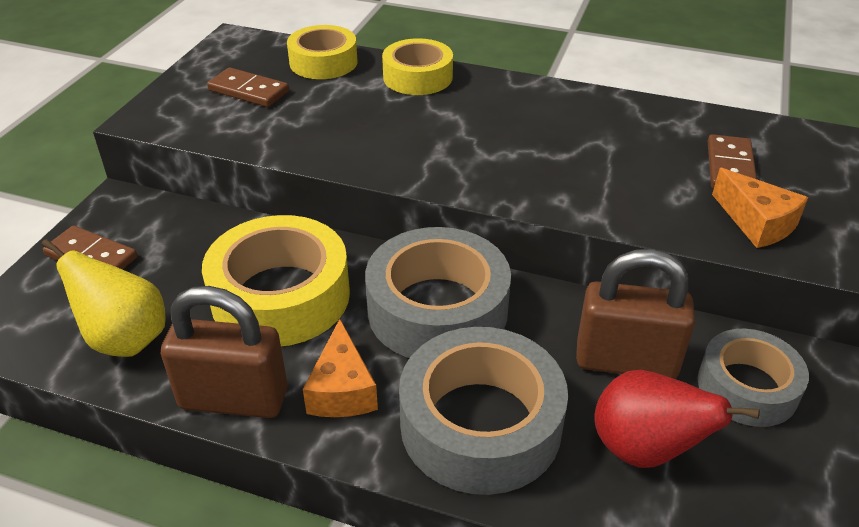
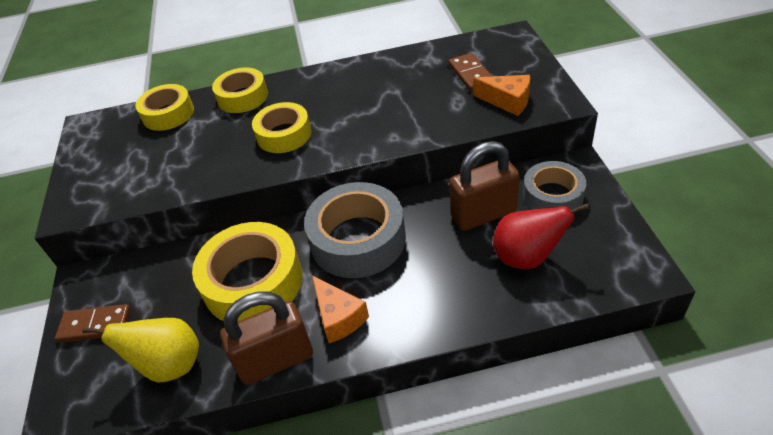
camera: 25 degrees left, 5 degrees up
(248, 91) = (131, 157): brown domino -> none
(429, 138) = (284, 134): none -> yellow tape
(480, 424) = (433, 292): grey tape -> none

